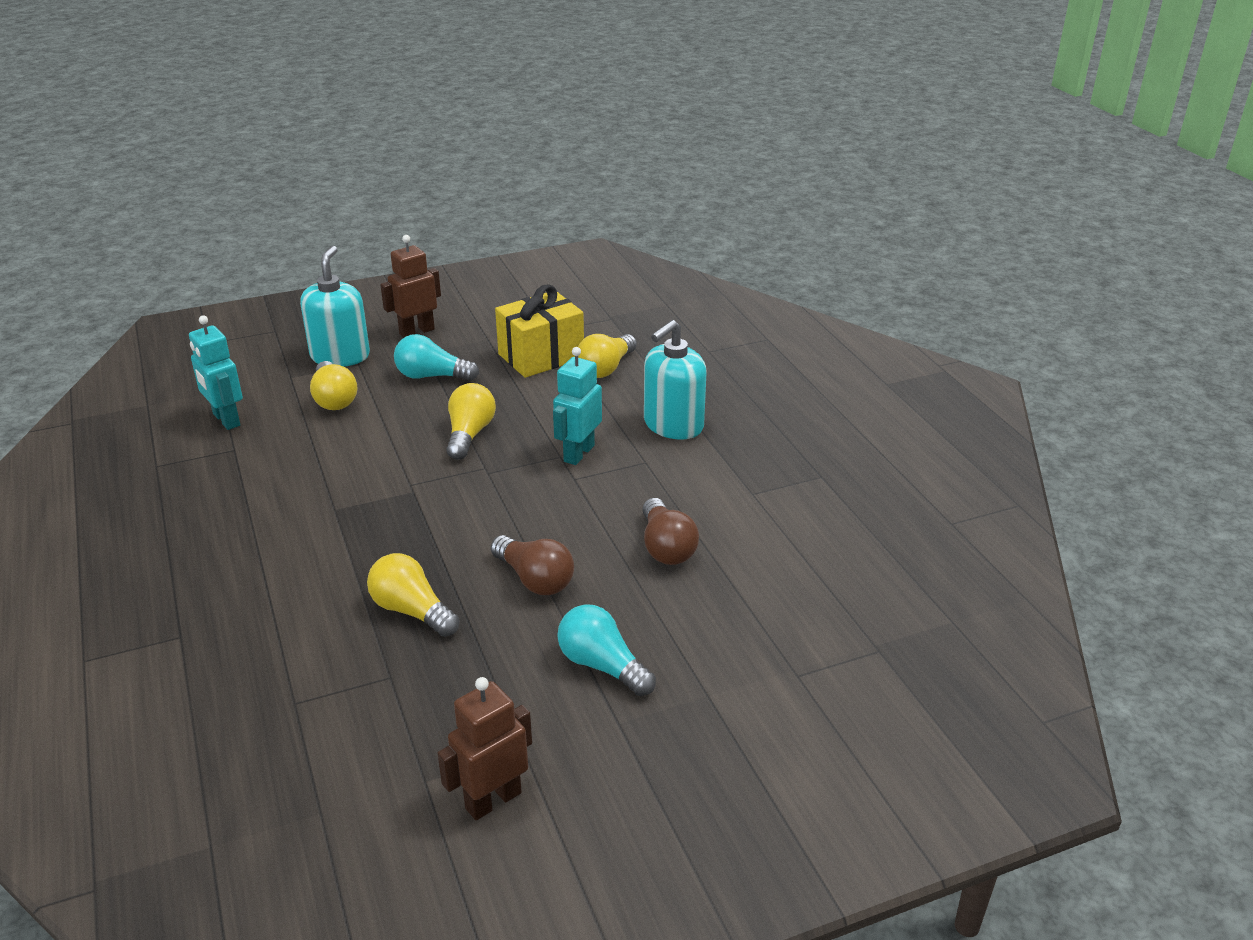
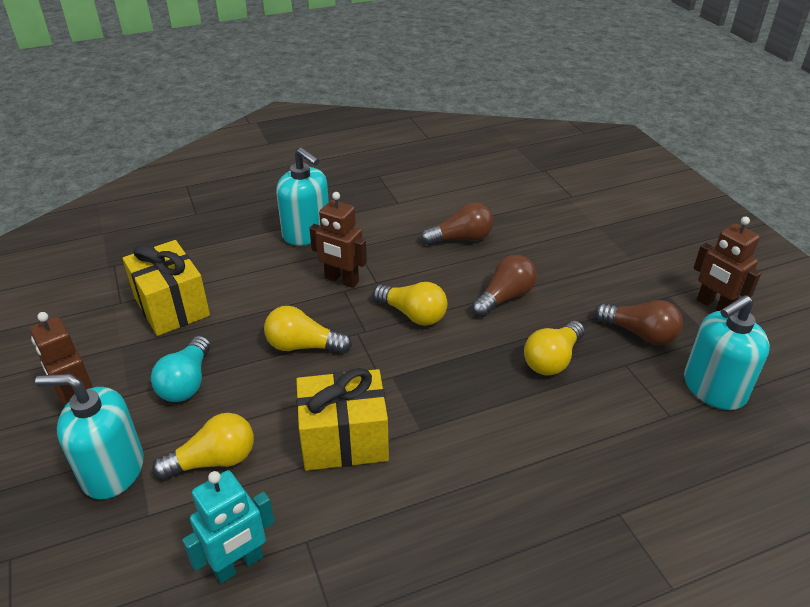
camera: 90 degrees left, 5 degrees up
(325, 756) = (713, 388): none -> turquoise soap dispenser
(335, 464) = (344, 439): none -> yellow gift
(444, 700) = (640, 334): none -> brown light bulb
(578, 453) = (341, 280): turquoise robot -> brown robot
(602, 665) = (585, 265): turquoise light bulb -> none
(606, 368) = (208, 267): yellow light bulb -> yellow light bulb (413, 314)

